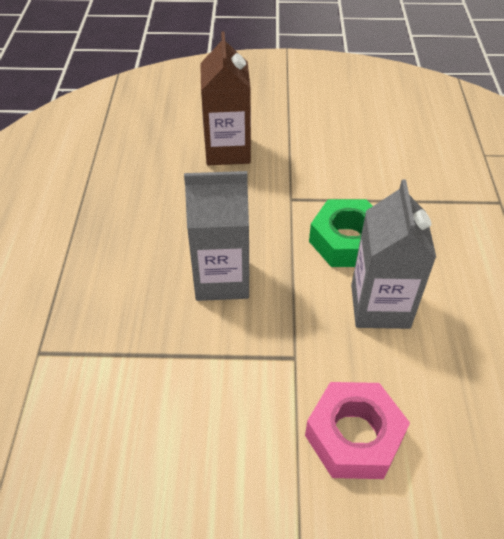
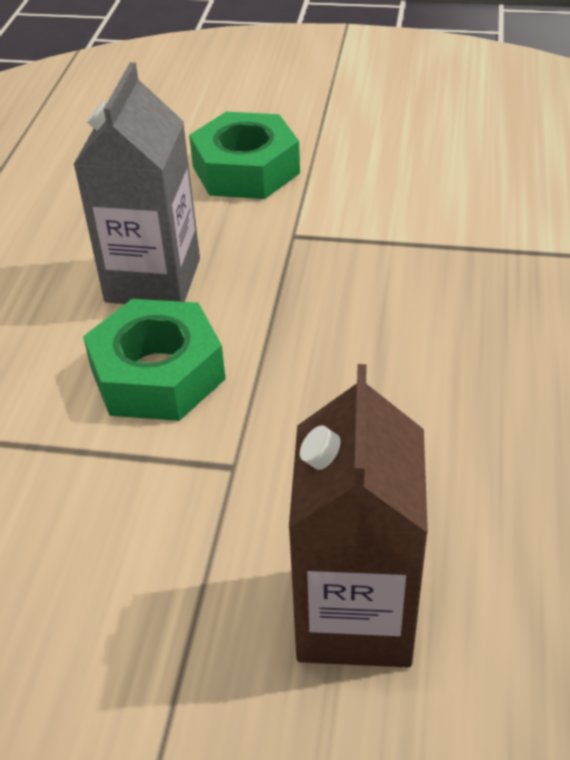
camera: 170 degrees left, 5 degrees down
(222, 279) = (385, 330): grey carton -> none
(354, 436) = (246, 170): pink nut -> green nut

